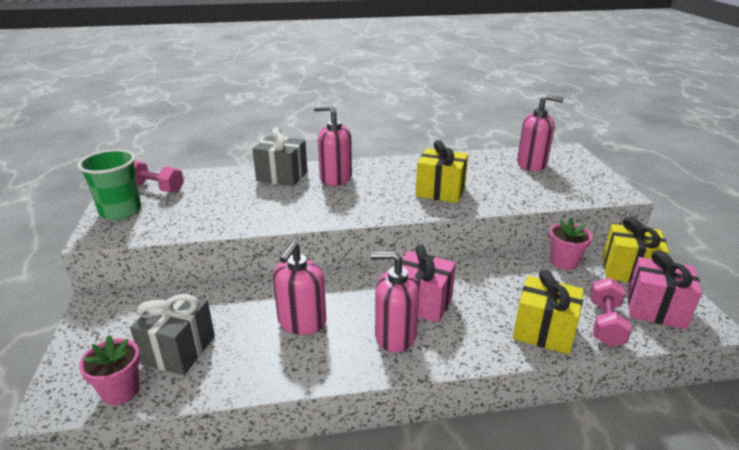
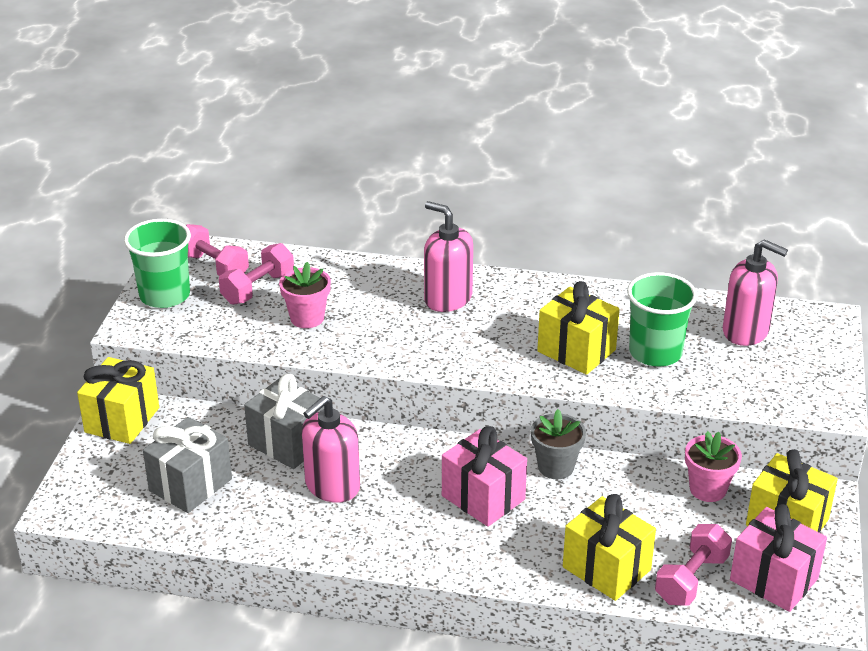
camera: 20 degrees right, 5 degrees up
(102, 312) = (122, 420): none -> yellow gift
(121, 391) = (123, 513): pink flower pot -> pink flower pot (307, 318)
(195, 195) = (258, 288): none -> pink dumbbell
(282, 176) = (379, 279): grey gift -> grey gift (288, 443)
(395, 335) = (428, 528): pink soap dispenser -> none
(457, 270) = (556, 467): none -> grey flower pot
(489, 183) = (655, 352): none -> green cup

